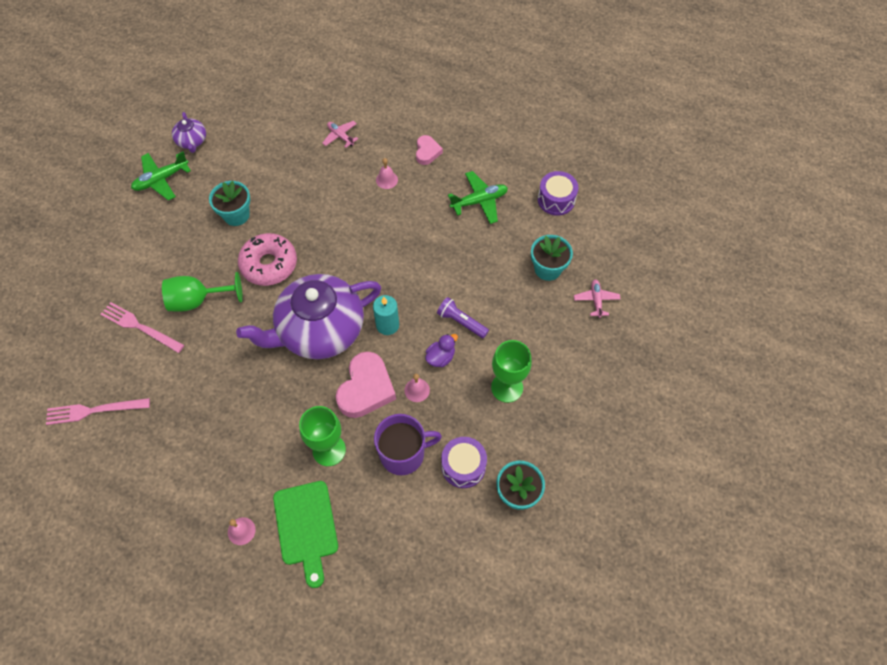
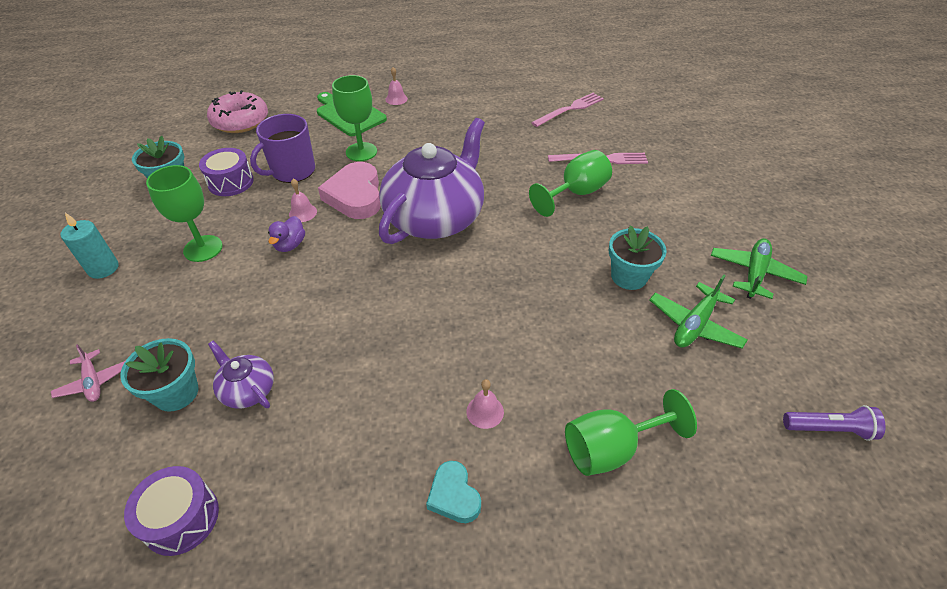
camera: 150 degrees right, 15 degrees down
(192, 141) = (787, 333): purple teapot -> purple teapot (248, 390)
(269, 264) = (540, 247): pink donut -> pink donut (240, 121)
(340, 136) = (611, 448): pink plane -> green goblet
(387, 325) = (366, 248): turquoise candle -> turquoise candle (103, 268)
(427, 152) = (454, 495): pink heart -> turquoise heart
(461, 322) = (280, 284): purple flashlight -> purple flashlight (829, 429)
(479, 201) = (320, 448): green plane -> green plane (694, 324)

